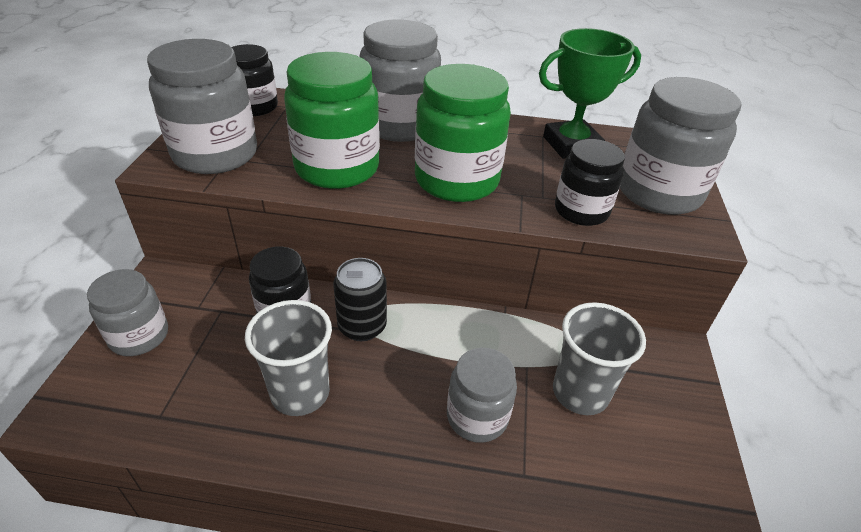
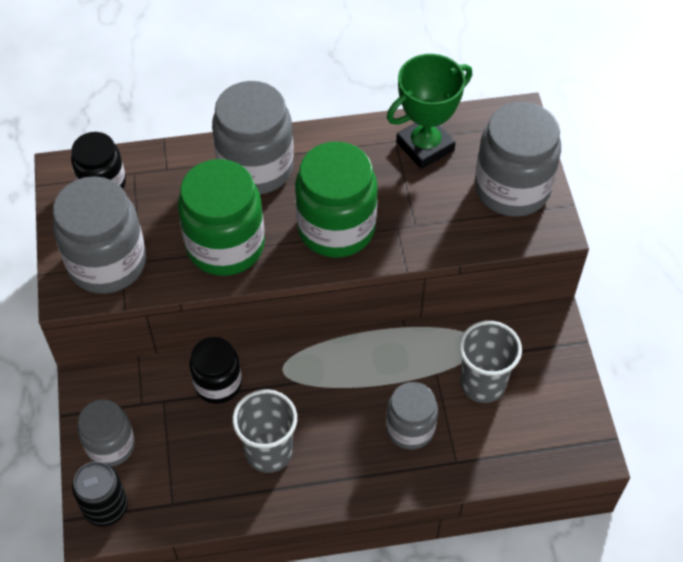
camera: 15 degrees left, 15 degrees up
(362, 326) = (290, 378): black can -> black can (106, 507)
(581, 211) = (451, 233): black jar -> none

